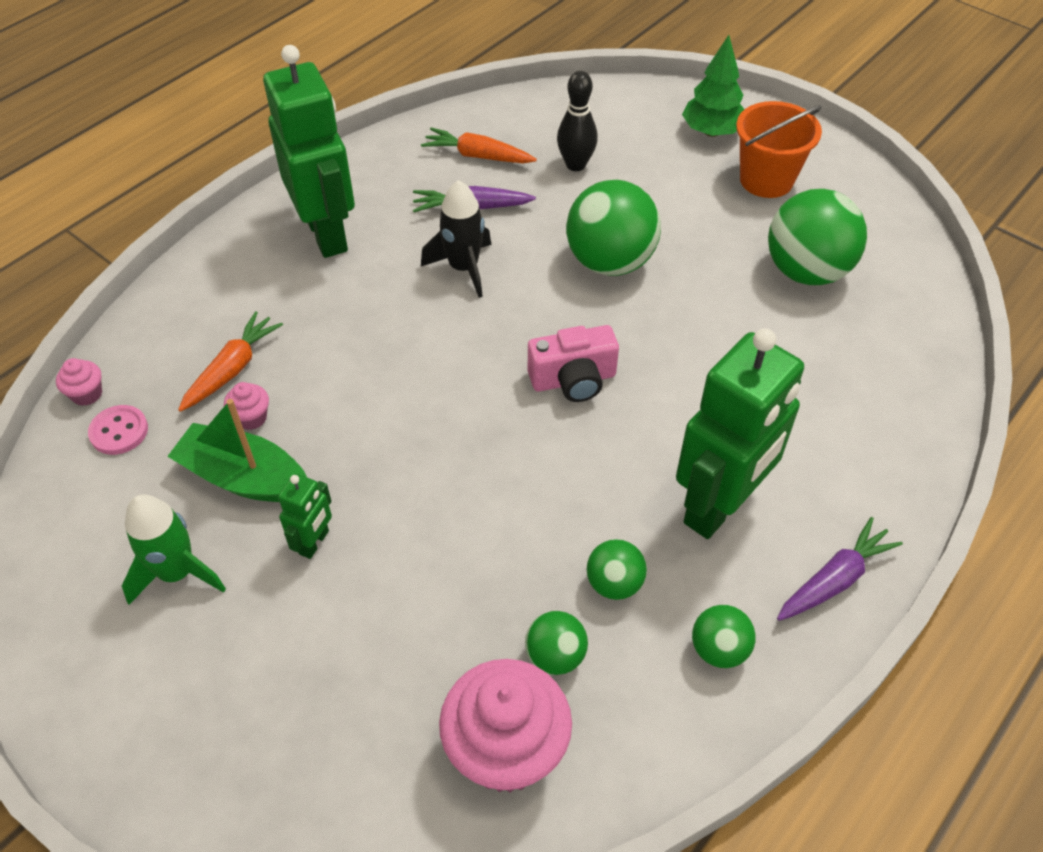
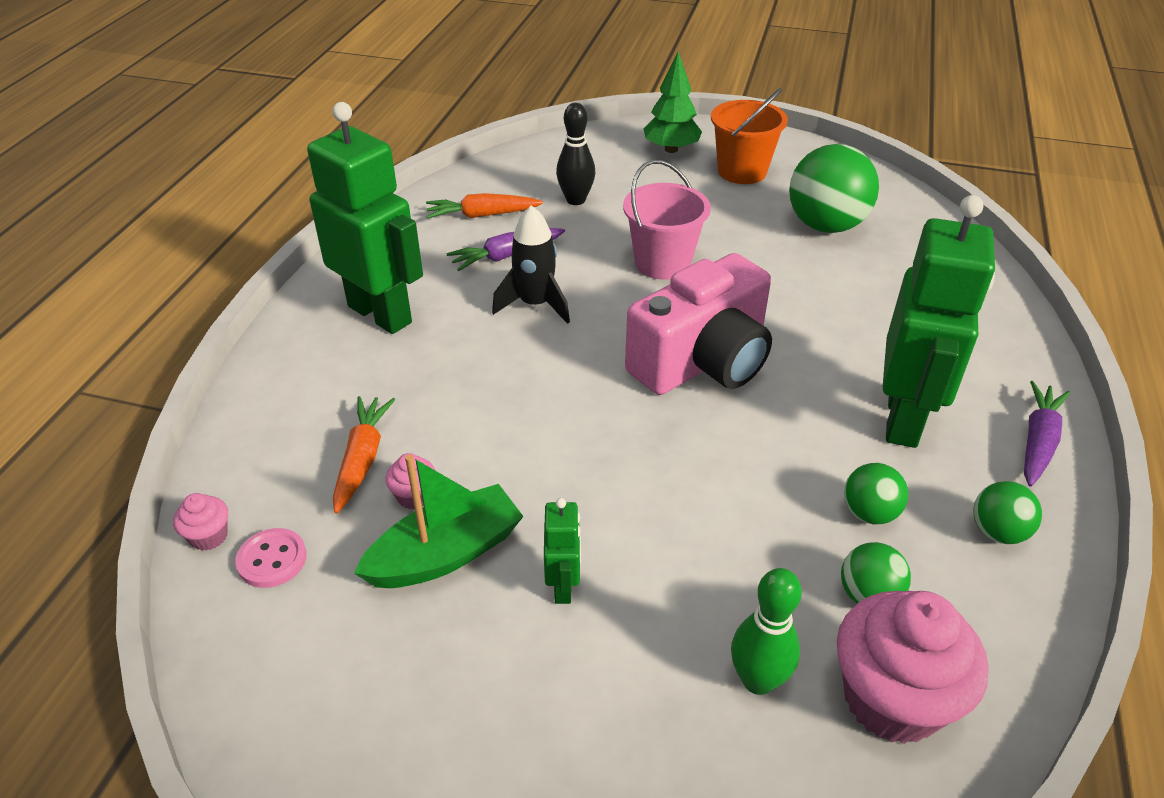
camera: 25 degrees left, 10 degrees down
(177, 573) = (434, 674): green rocket -> none
(244, 478) = (445, 554): green boat -> green boat turned 150 degrees clockwise
(410, 685) = (758, 680): none -> green bowling pin
(573, 380) = (703, 362): pink camera -> pink camera, size x1.71
(610, 262) = (662, 263): green ball -> pink bucket

